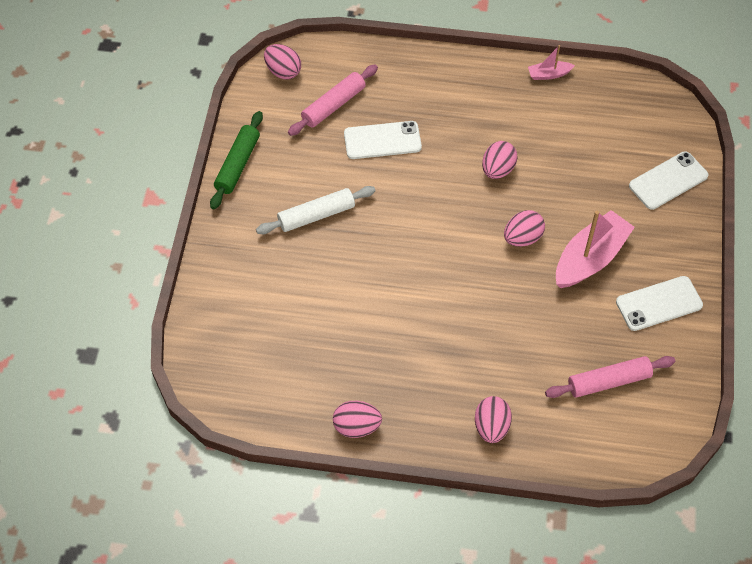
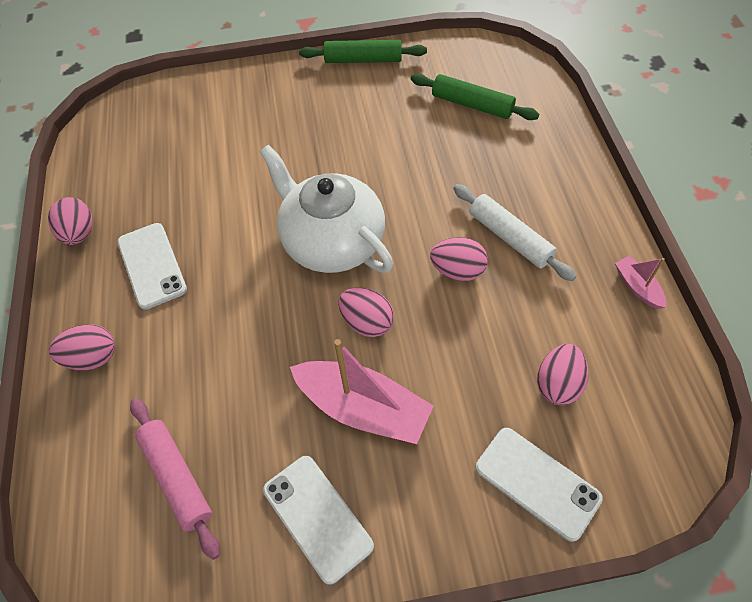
camera: 75 degrees right, 0 degrees up
(283, 71) = (493, 57): pink egg -> pink egg (558, 384)
(316, 215) = (327, 131): white rolling pin -> white rolling pin (510, 237)
(333, 105) = (472, 105): pink rolling pin -> green rolling pin
(382, 140) = (446, 155): white phone -> white phone (152, 265)
(440, 241) = (332, 242): none -> white teapot

